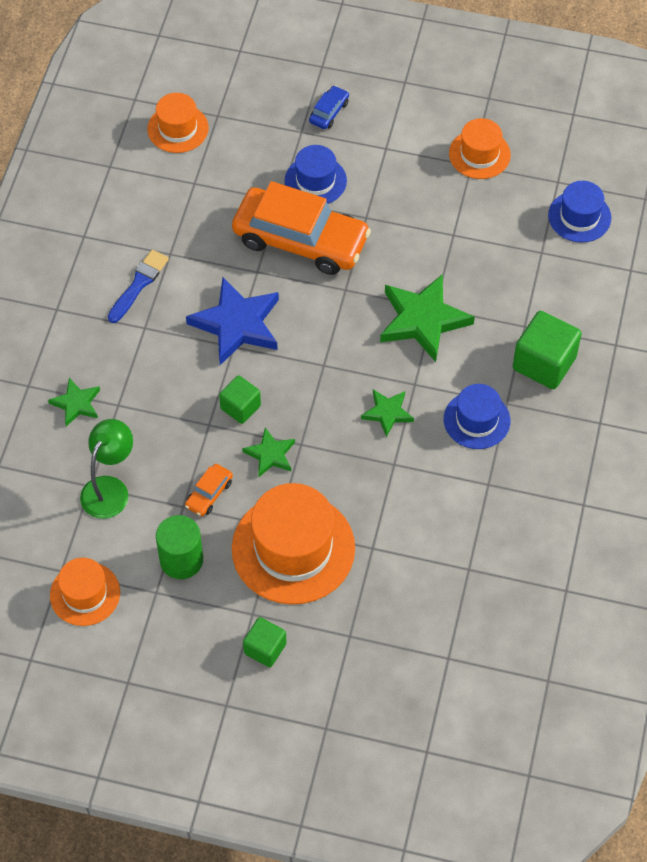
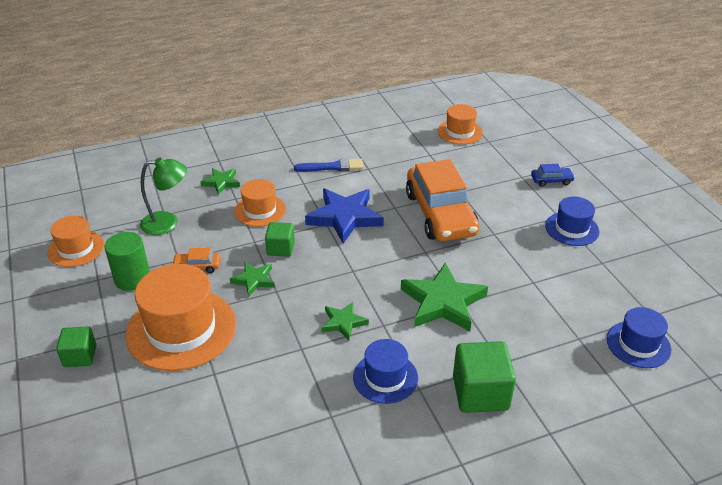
camera: 55 degrees right, 20 degrees down
(315, 181) = (493, 199): blue hat -> blue hat (572, 229)
(479, 154) = (616, 262): orange hat -> orange hat (260, 210)

